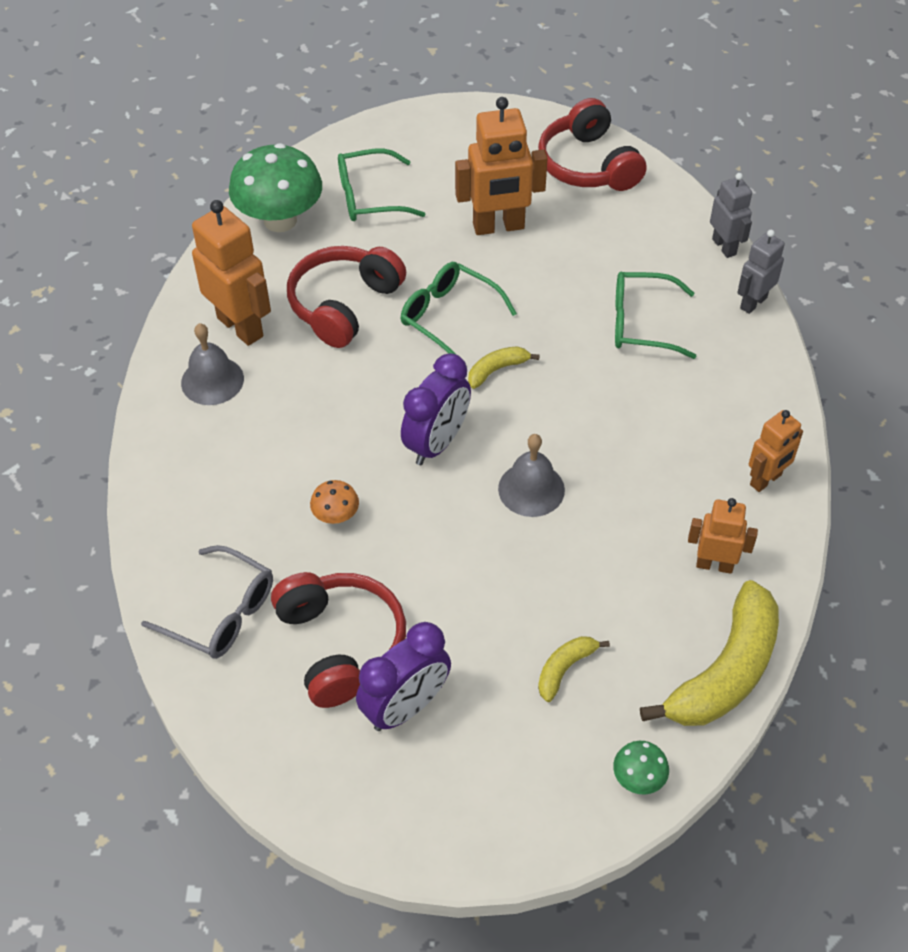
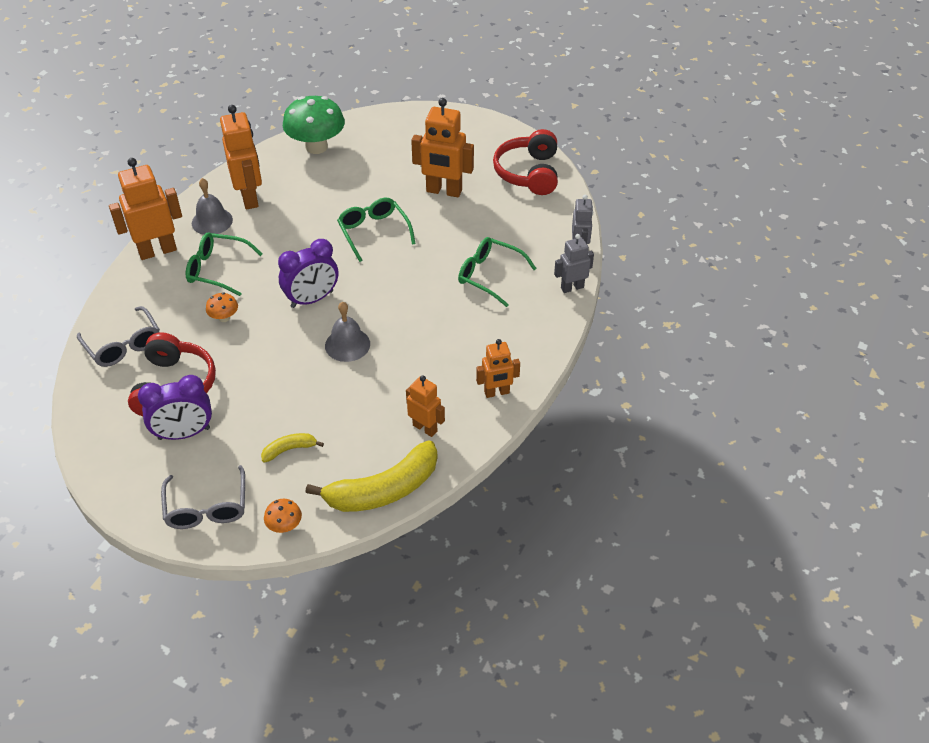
camera: 25 degrees right, 5 degrees down
(165, 453) = (157, 251): none -> orange robot
(344, 305) = (317, 205): red headphones -> none
(370, 197) = (379, 150): green glasses -> green glasses (217, 269)
(497, 370) = (379, 271): yellow banana -> none
(516, 800) = (207, 507): none -> grey glasses
(638, 779) = (285, 526): green mushroom -> orange mushroom

